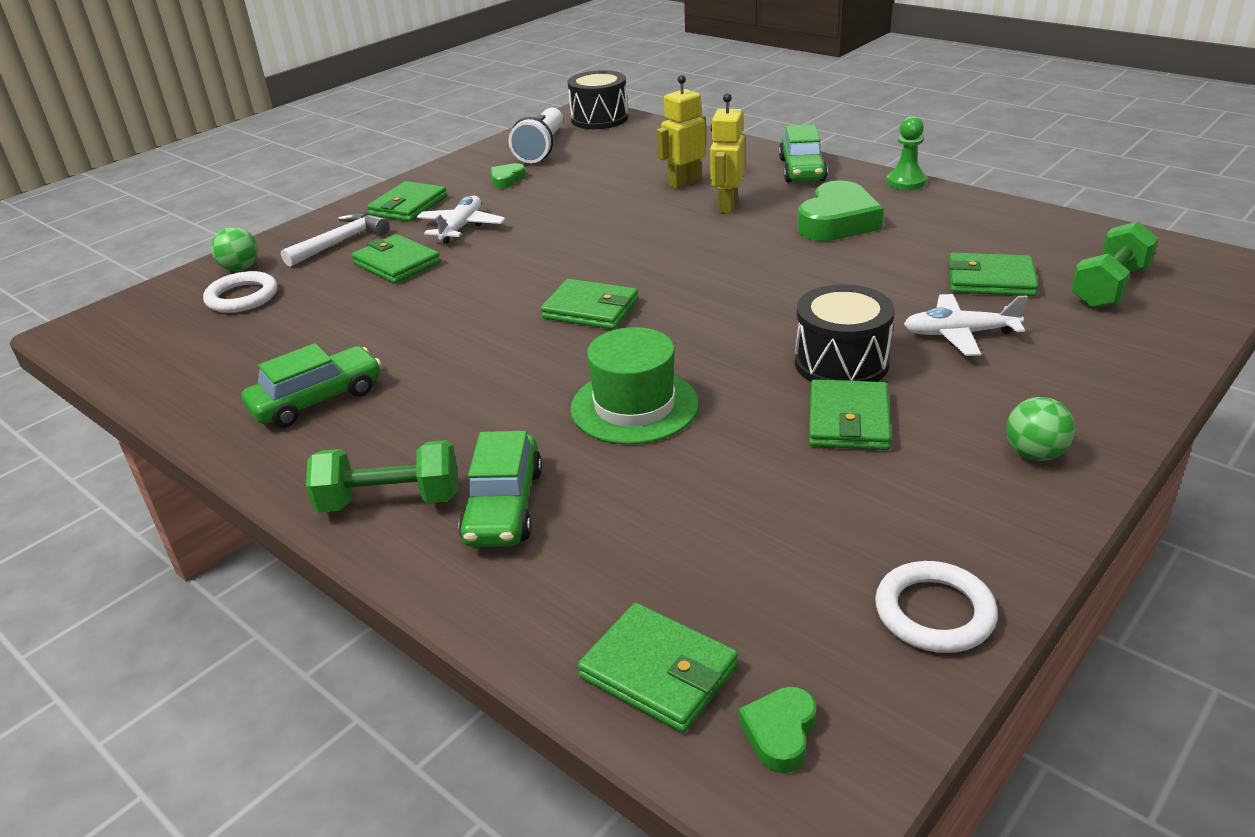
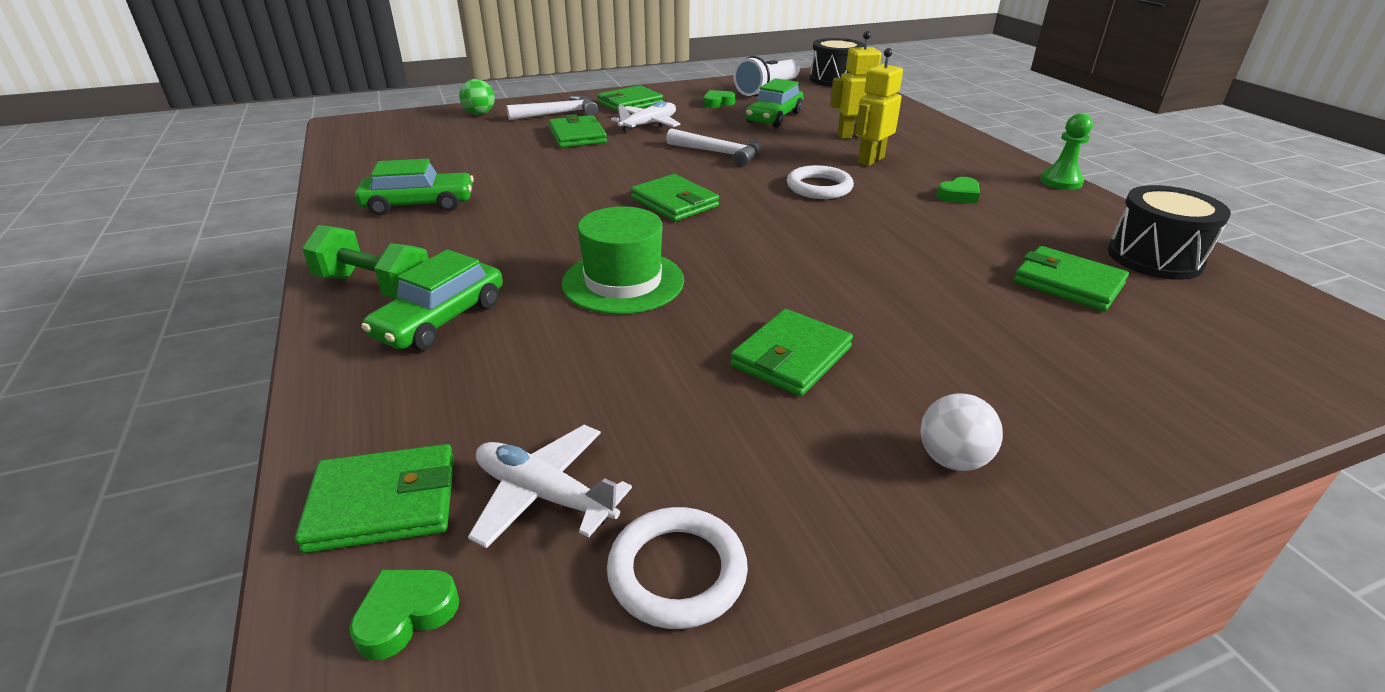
camera: 25 degrees right, 0 degrees up
(242, 297) = (458, 130): white ring -> white ring (819, 187)
(575, 241) = (719, 153): none -> white hammer
(659, 671) = (383, 503): green wallet -> green wallet turned 75 degrees counterclockwise
(802, 170) = (968, 150): green car -> green car (774, 117)
(837, 222) = (959, 195): green heart -> green heart, size x0.49
(841, 363) = (838, 307): black drum -> black drum (1154, 258)
(960, 334) = (984, 320): white plane -> white plane (544, 495)
(1034, 454) = (952, 459): green ball -> white ball
(1109, 287) = (1205, 329): green dumbbell -> none

